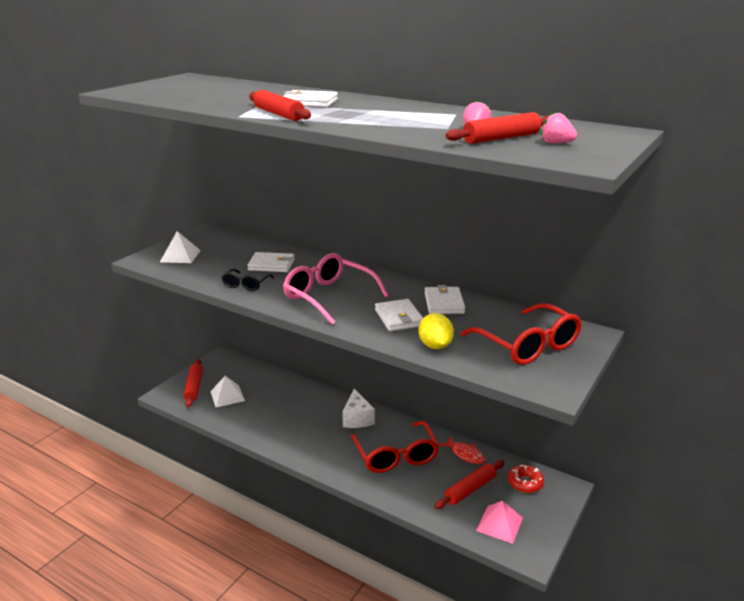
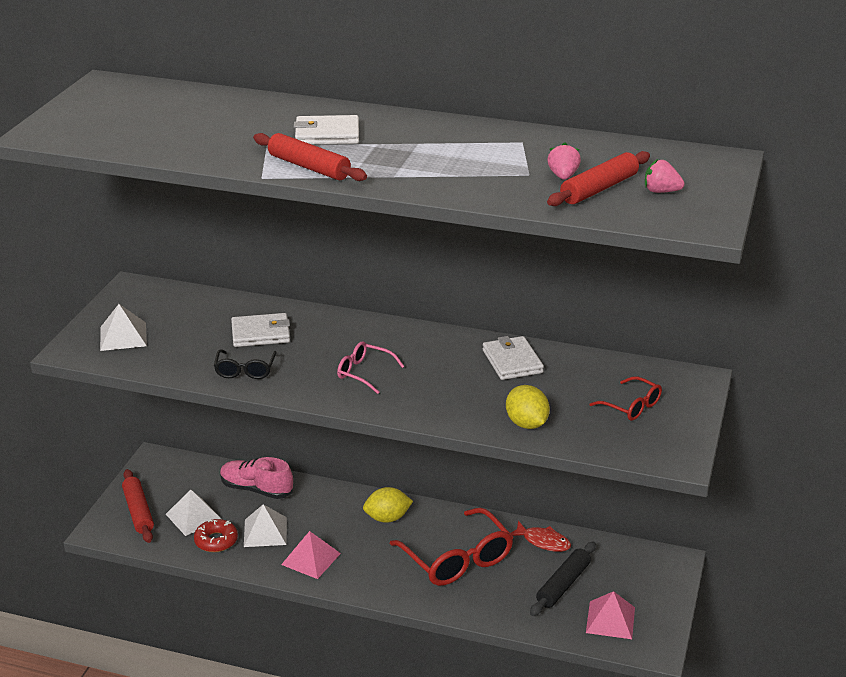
camera: 15 degrees left, 5 degrees up
(269, 413) = (265, 532): none -> white pyramid
(277, 385) = (256, 489): none -> pink shoe
(291, 437) = (311, 558): none -> pink pyramid
(328, 296) = (364, 373): pink glasses -> pink glasses, size x0.52
(357, 418) = (387, 518): white cheese -> yellow lemon
(399, 318) = (467, 391): white wallet -> none
(470, 489) = (563, 585): red rolling pin -> black rolling pin
(525, 483) = (625, 564): red donut -> red donut (216, 541)
(528, 345) = (632, 406): red glasses -> red glasses, size x0.52

